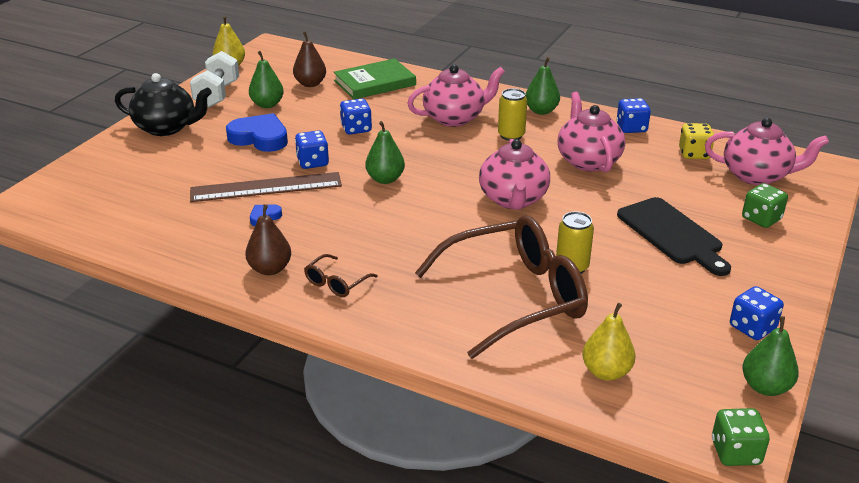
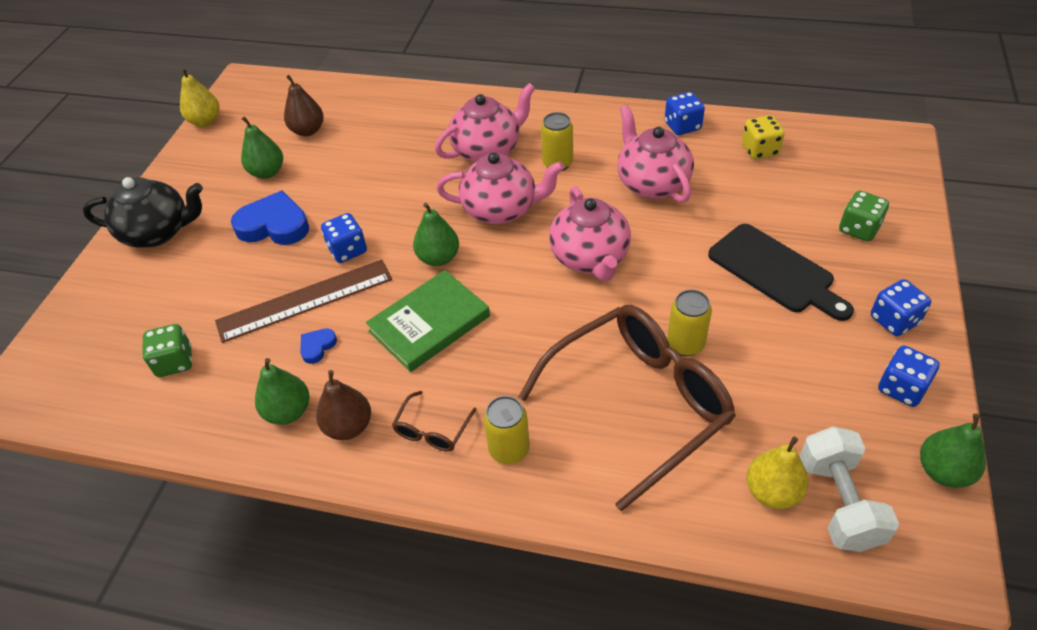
camera: 10 degrees left, 15 degrees up
(217, 95) = (203, 169): white dumbbell -> white dumbbell (838, 502)
(356, 129) = (382, 188): blue dice -> blue dice (894, 320)
(375, 83) = (381, 115): green book -> green book (429, 324)
(394, 306) = (509, 449): none -> yellow can
(541, 111) = (579, 120): green pear -> green pear (288, 411)
(735, 452) = (944, 576): green dice -> green dice (175, 362)
(757, 175) = (834, 168): pink teapot -> pink teapot (501, 210)

